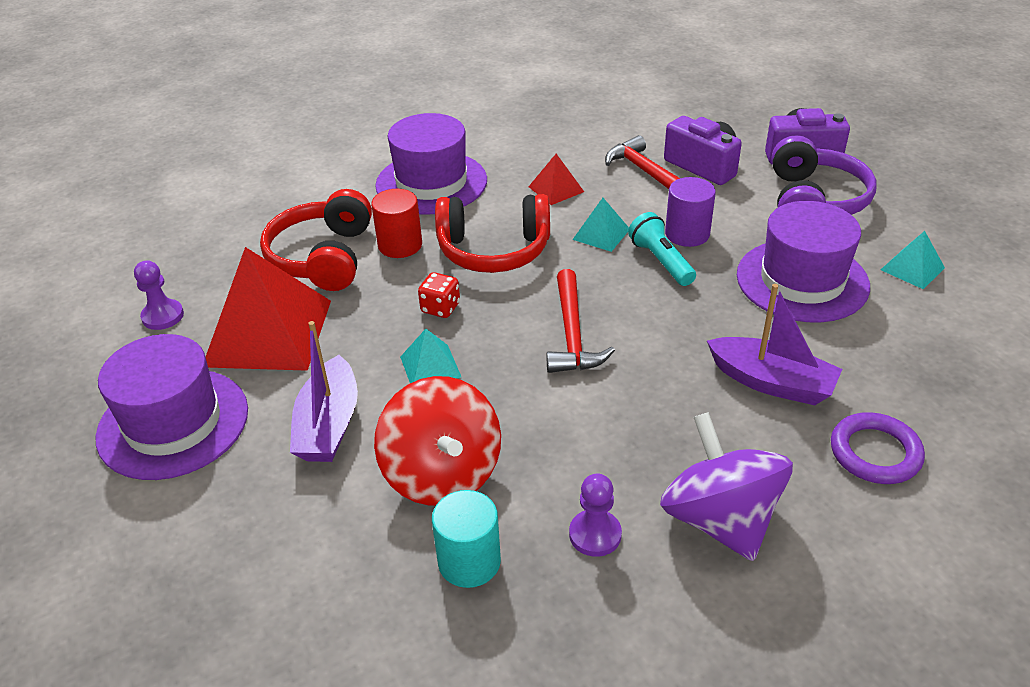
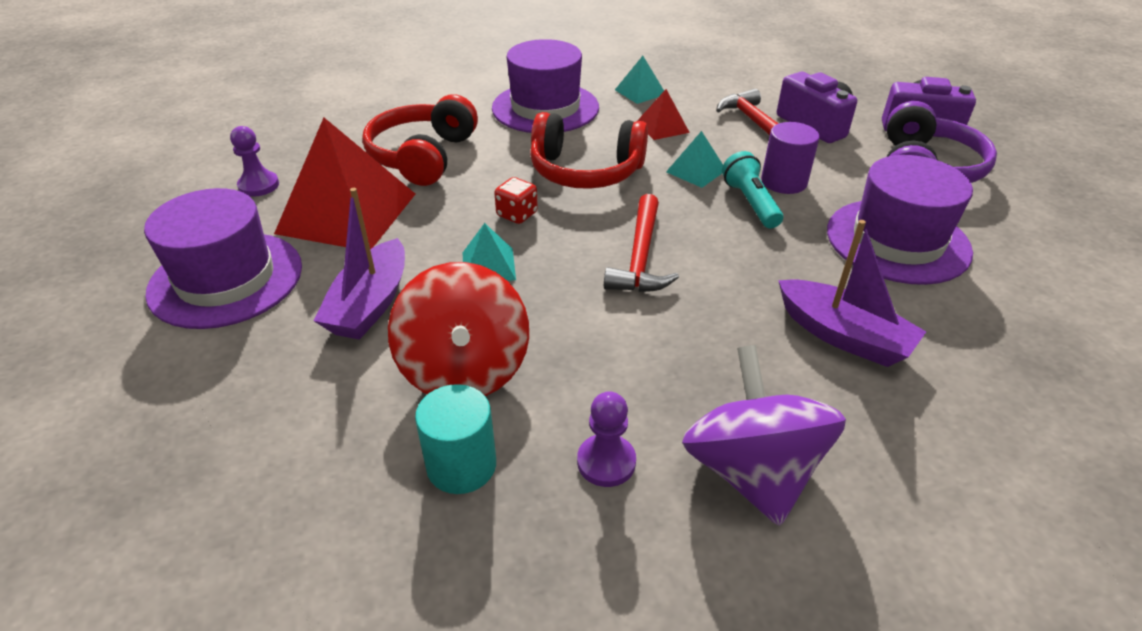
camera: 10 degrees right, 0 degrees up
(400, 245) = (498, 155): red cylinder -> none
(875, 453) = (950, 429): purple ring -> none
(912, 268) = (1024, 246): turquoise pyramid -> turquoise pyramid (640, 92)

